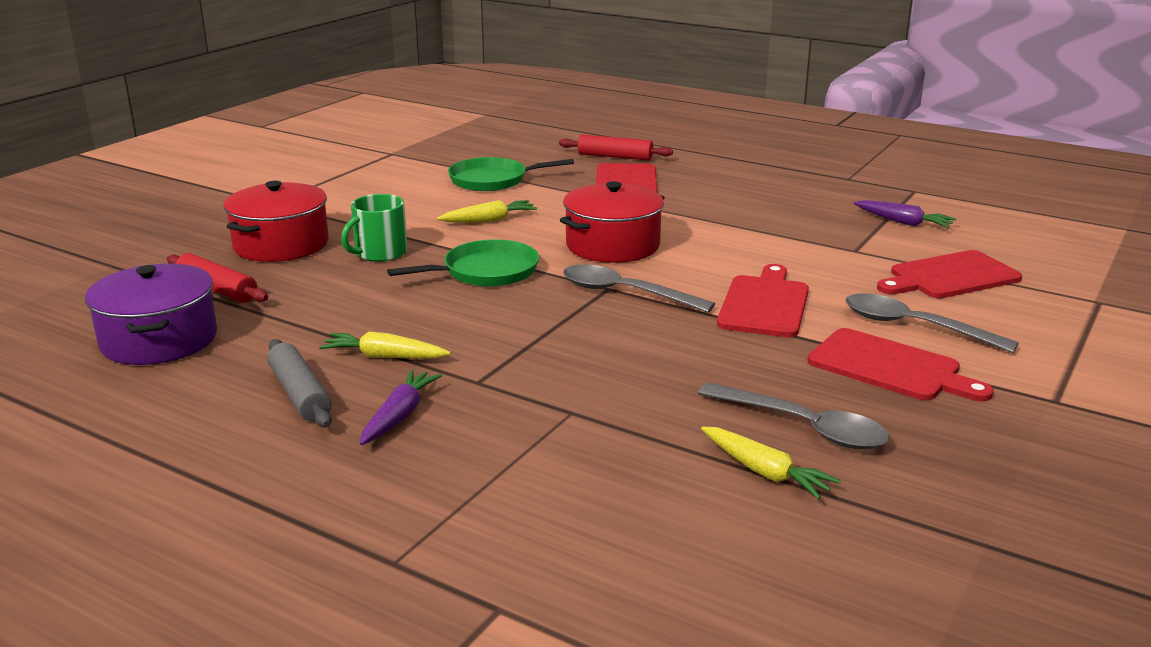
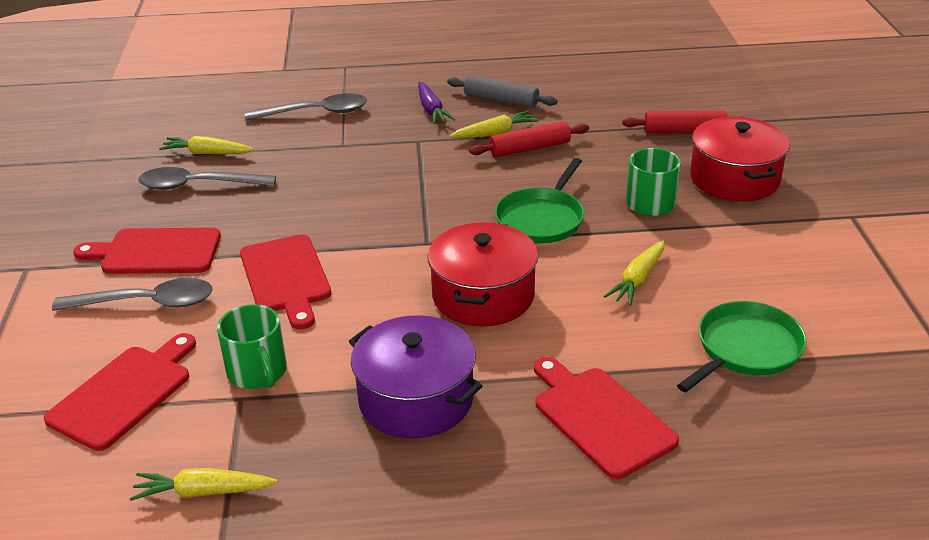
camera: 145 degrees right, 10 degrees up
(159, 340) = (636, 94): purple pot -> purple pot (416, 399)
(615, 157) = (701, 489): red rolling pin -> red rolling pin (529, 148)
(625, 293) = (408, 243): grey spoon -> grey spoon (315, 113)
(833, 258) = (258, 372): none -> green mug
(903, 222) = (203, 492): purple carrot -> yellow carrot

